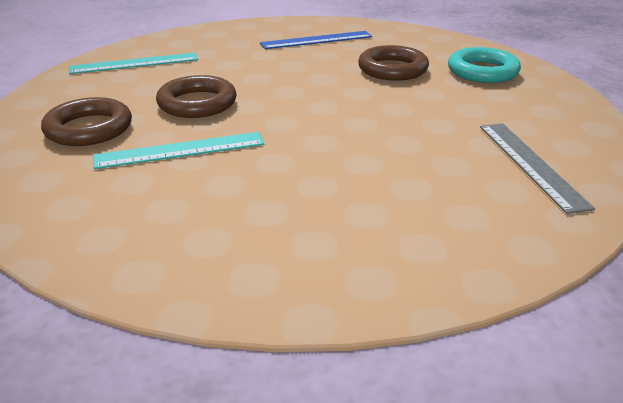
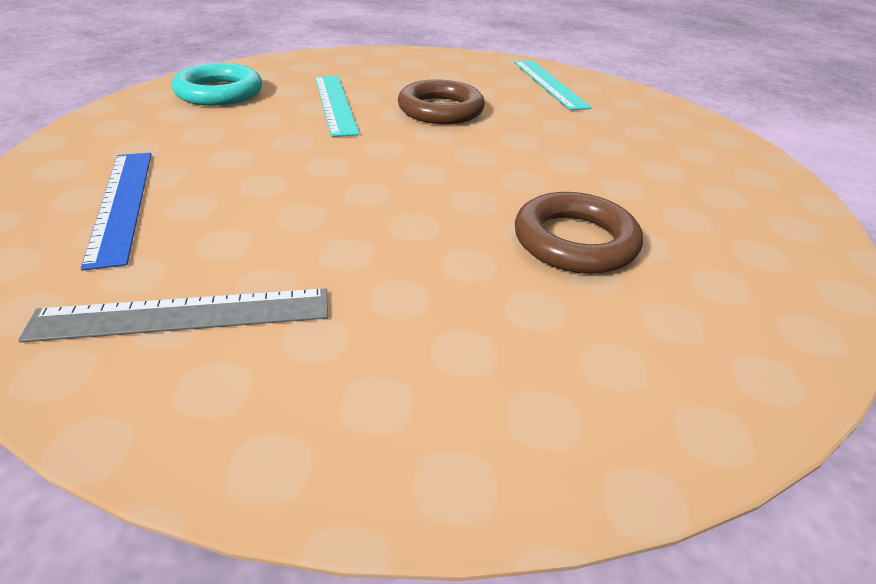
camera: 90 degrees right, 5 degrees up
(89, 129) = (390, 74): brown ring -> none
(316, 40) = (691, 186): blue ruler -> blue ruler (122, 203)
(482, 71) = (592, 353): turquoise ring -> turquoise ring (219, 92)

